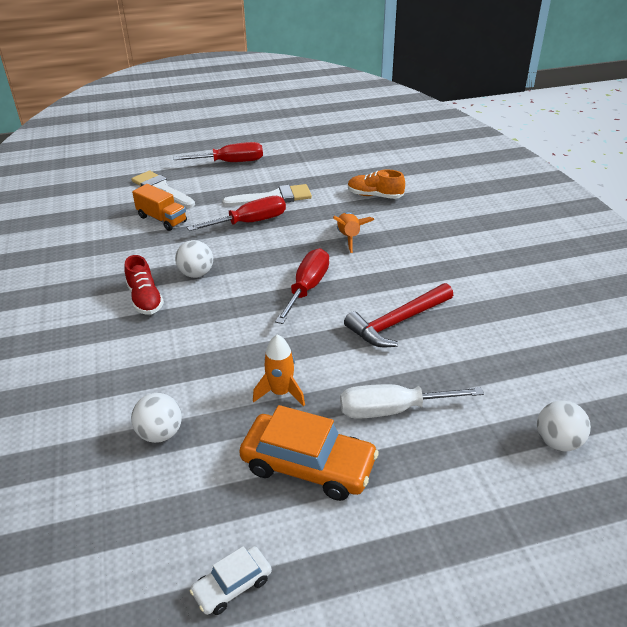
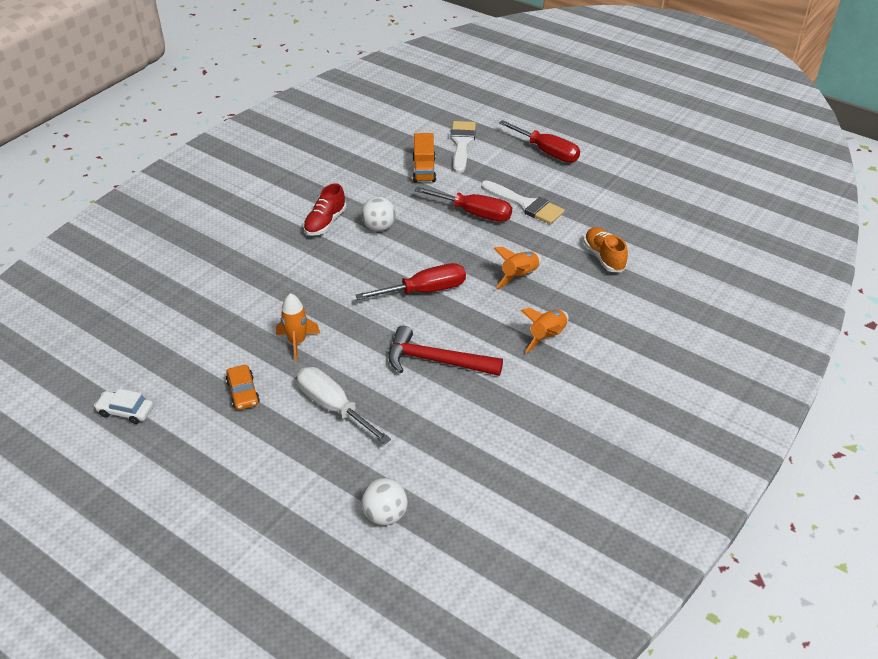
camera: 50 degrees right, 5 degrees up
(160, 433) = (210, 311): white ball -> none
(308, 465) = (243, 392): orange car -> orange car, size x0.52
(429, 257) = (547, 337): none -> orange rocket

